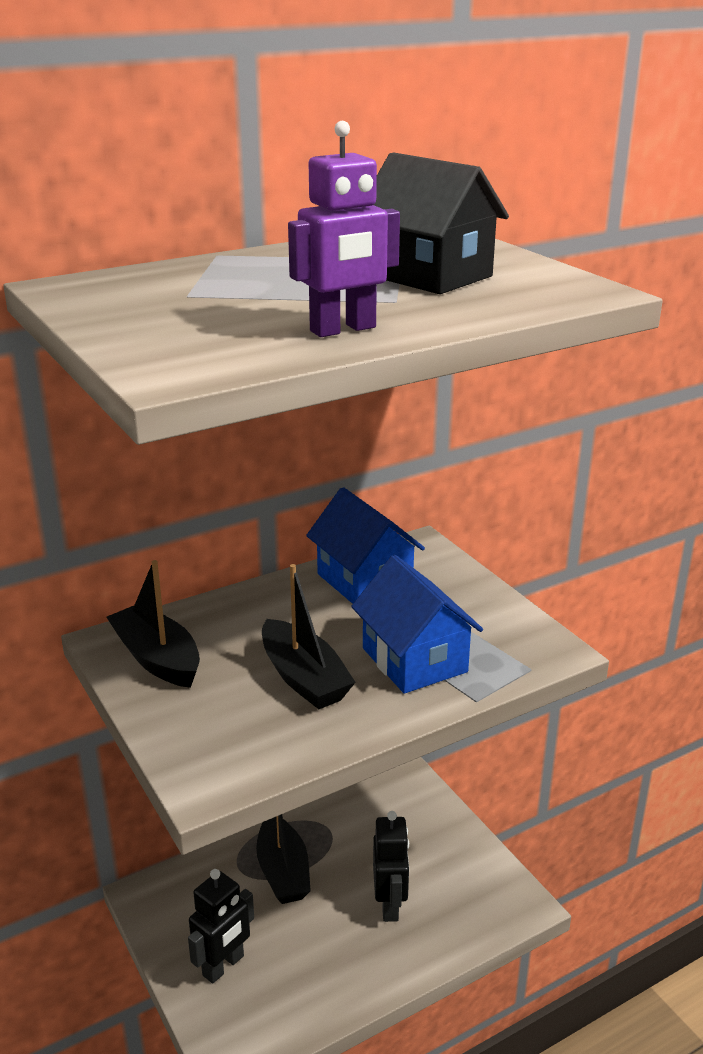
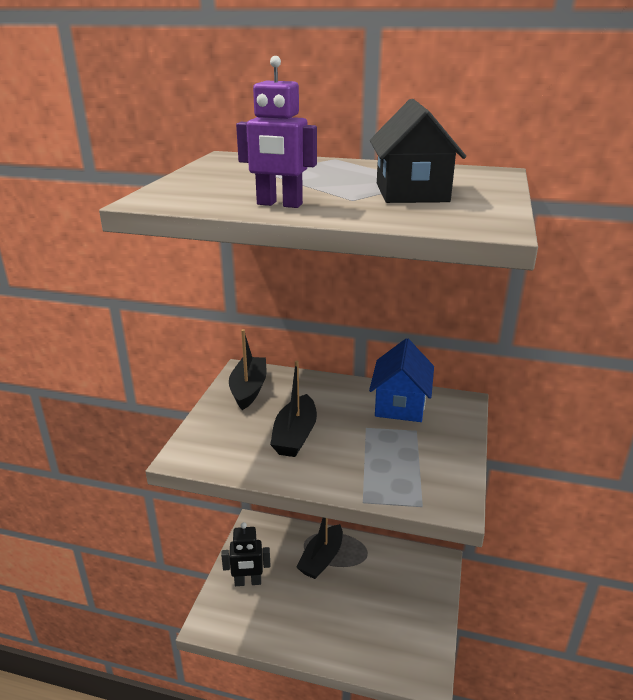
camera: 45 degrees right, 0 degrees up
(390, 905) = (353, 616): black robot -> none
(414, 660) = (362, 460): blue house -> none

